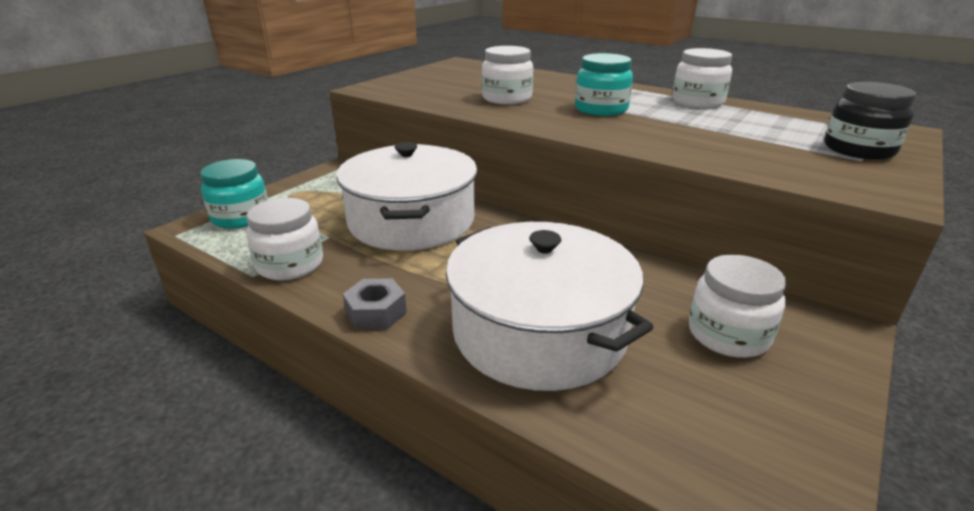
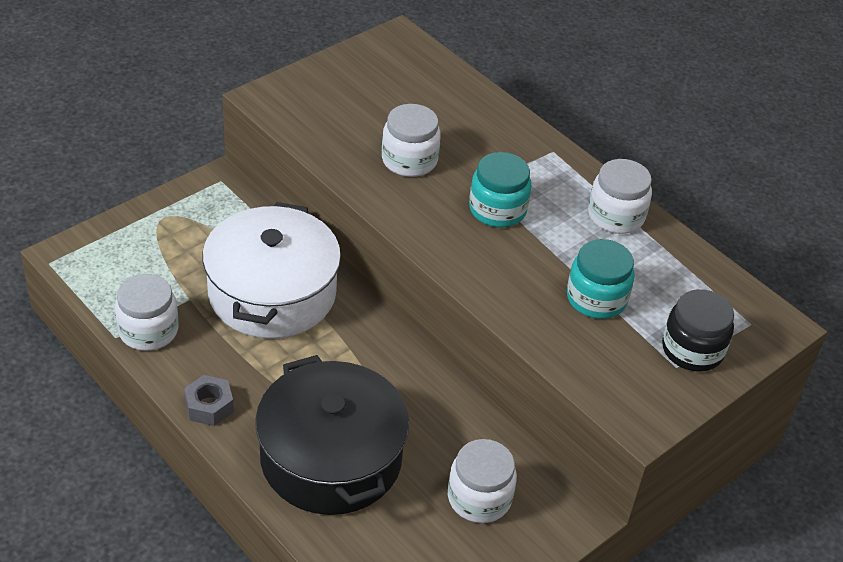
camera: 10 degrees right, 15 degrees up
(241, 217) = (110, 248): turquoise jar -> turquoise jar (596, 298)
(539, 332) = (331, 458): white pot -> black pot

